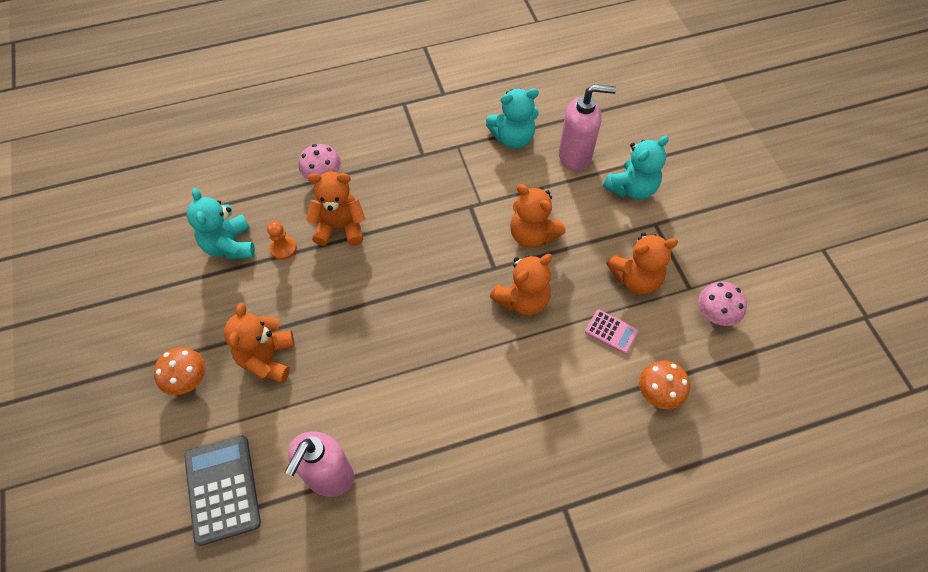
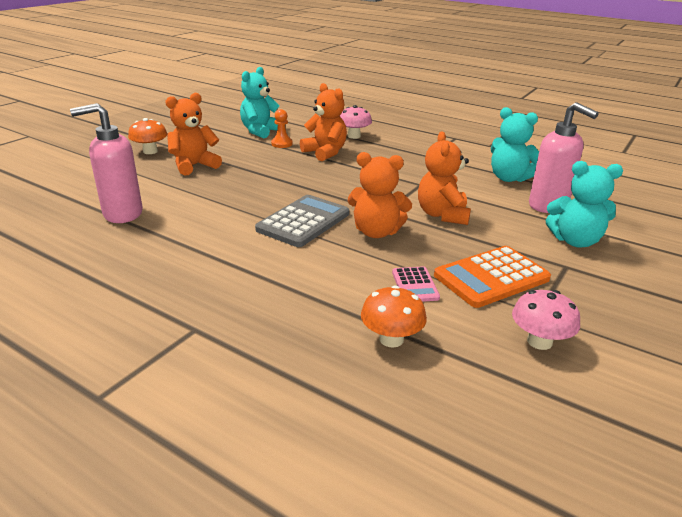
camera: 50 degrees right, 30 degrees down
(222, 489) = (79, 185): grey calculator -> grey calculator (303, 222)
(636, 278) = (491, 277): orange teddy bear -> orange calculator

